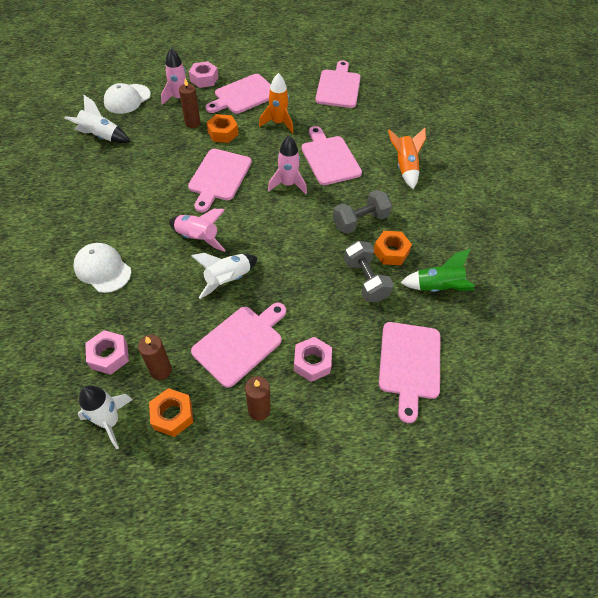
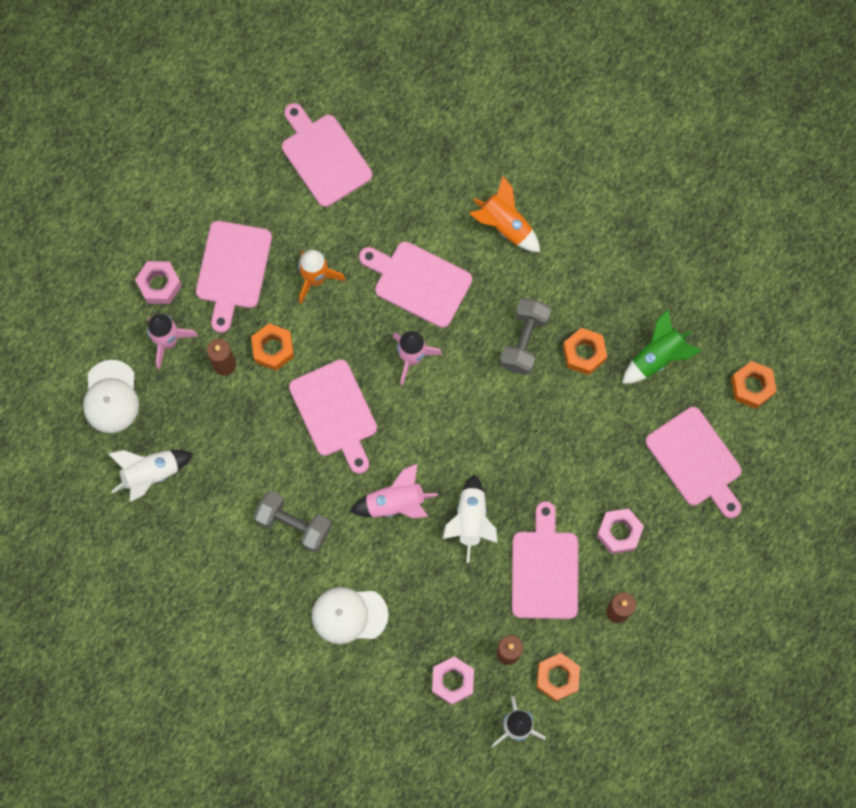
camera: 40 degrees left, 20 degrees up
(365, 280) = (589, 407): grey dumbbell -> grey dumbbell (294, 524)
(492, 352) = (752, 387): none -> orange nut

